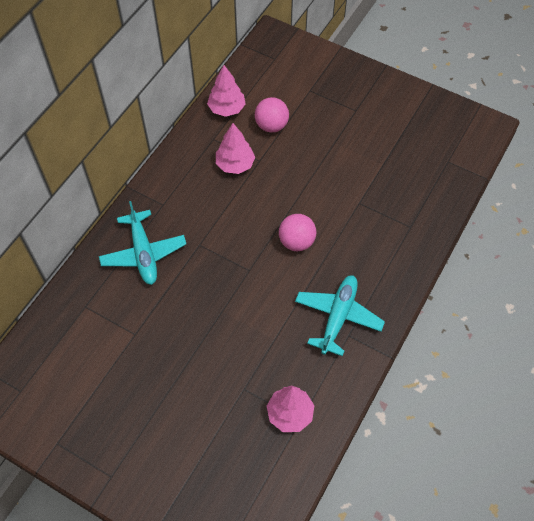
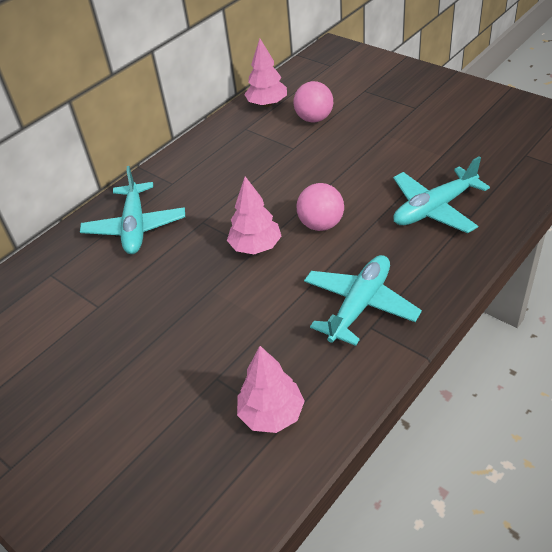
camera: 15 degrees right, 15 degrees down
(235, 164) = (264, 151): pink tree -> pink tree (256, 247)
(382, 221) = (434, 209): none -> turquoise plane

